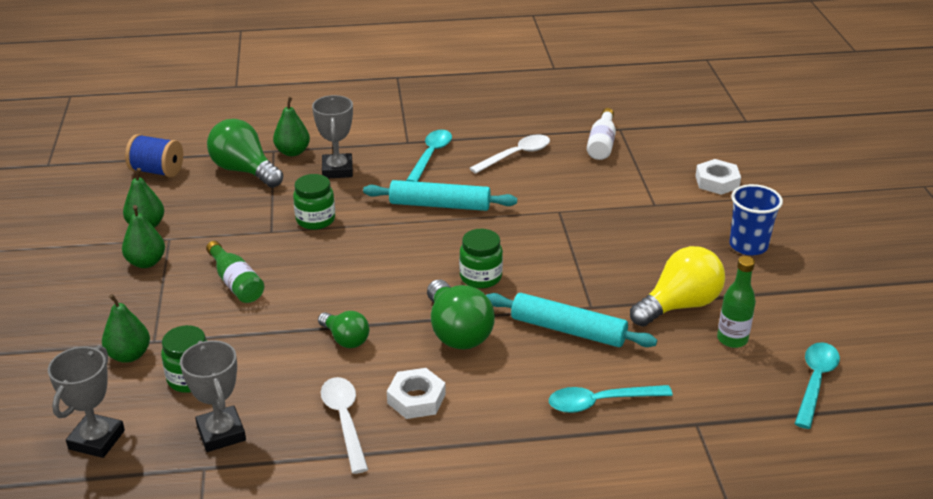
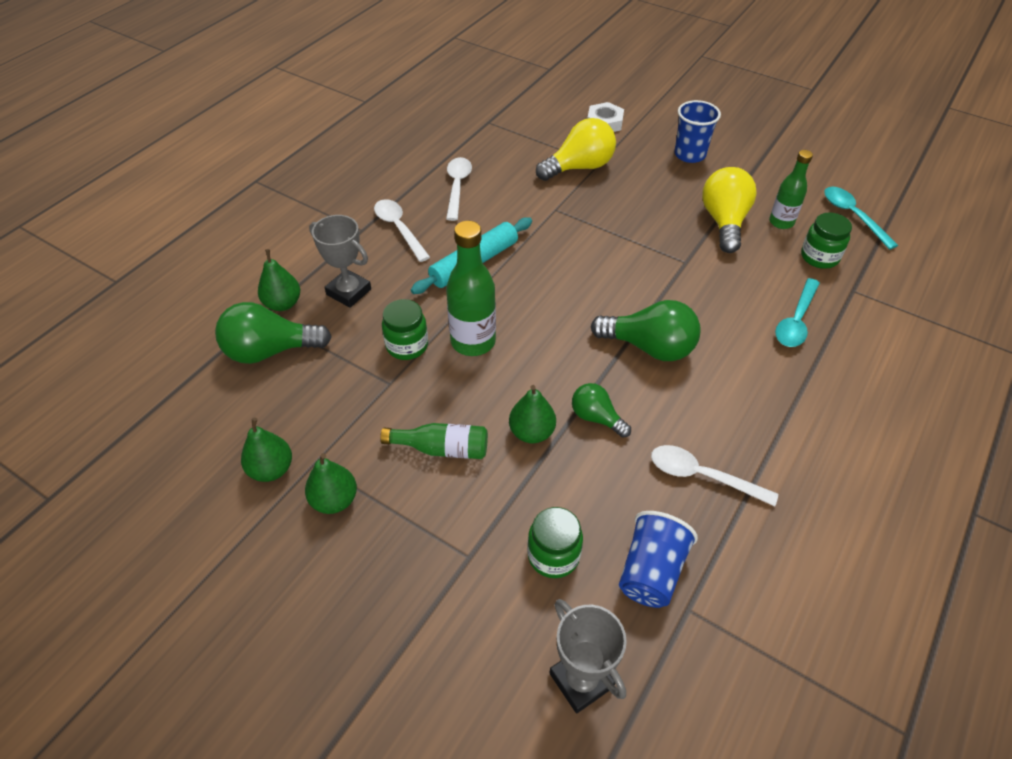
camera: 50 degrees left, 15 degrees up
(129, 355) = (473, 588): green pear -> green pear (531, 432)
(157, 171) = (185, 413): blue spool -> none
(221, 433) = (651, 571): grey trophy -> blue cup
(345, 339) = (596, 418): green light bulb -> green light bulb turned 135 degrees counterclockwise
(355, 245) = (473, 341): none -> green bottle
(416, 399) = (710, 416): white nut -> none
(431, 155) = (399, 228): turquoise spoon -> white spoon
(480, 277) = (594, 295): green jar -> green jar (819, 257)
(568, 330) = (702, 289): turquoise rolling pin -> none
(602, 144) = (496, 140): white bottle -> none
(632, 197) = (579, 167): none -> yellow light bulb

